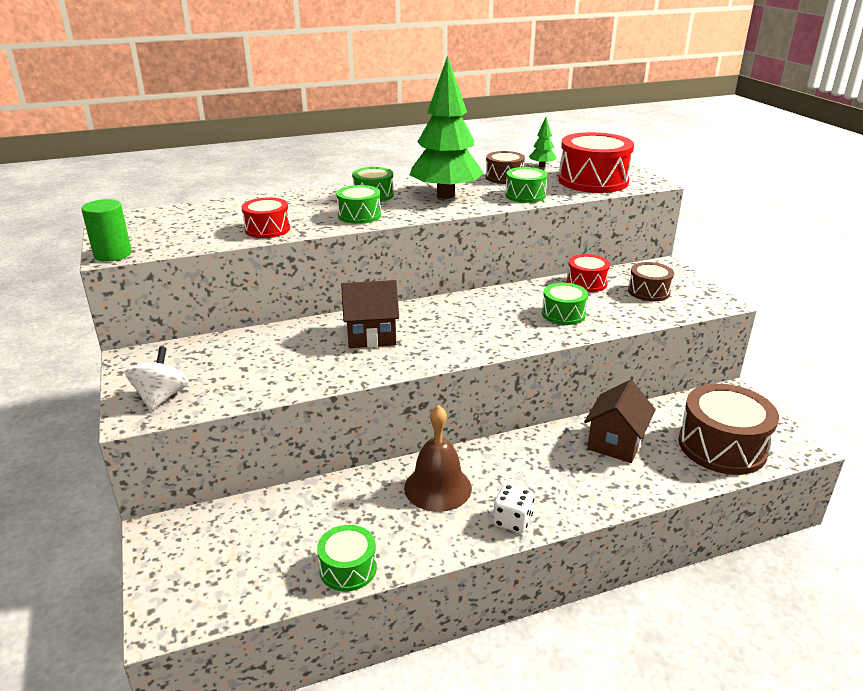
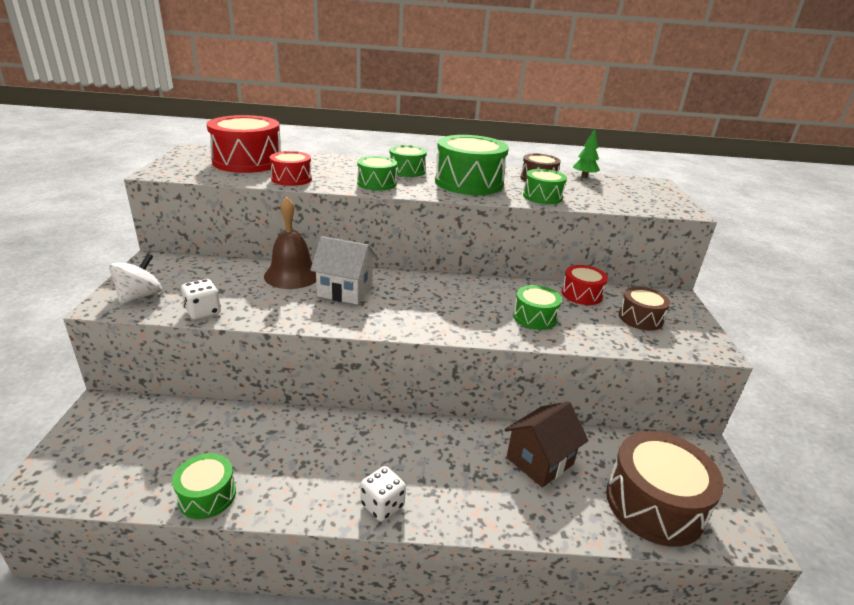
camera: 20 degrees right, 0 degrees up
(112, 254) = (159, 173): green cylinder -> none
(248, 393) = (203, 312): none -> white dice
(371, 335) = (345, 291): brown house -> white house
(437, 487) = (340, 447): brown bell -> brown bell (292, 275)
(445, 195) = (469, 183): green tree -> green drum
(593, 181) = (623, 197): red drum -> red drum (247, 162)

